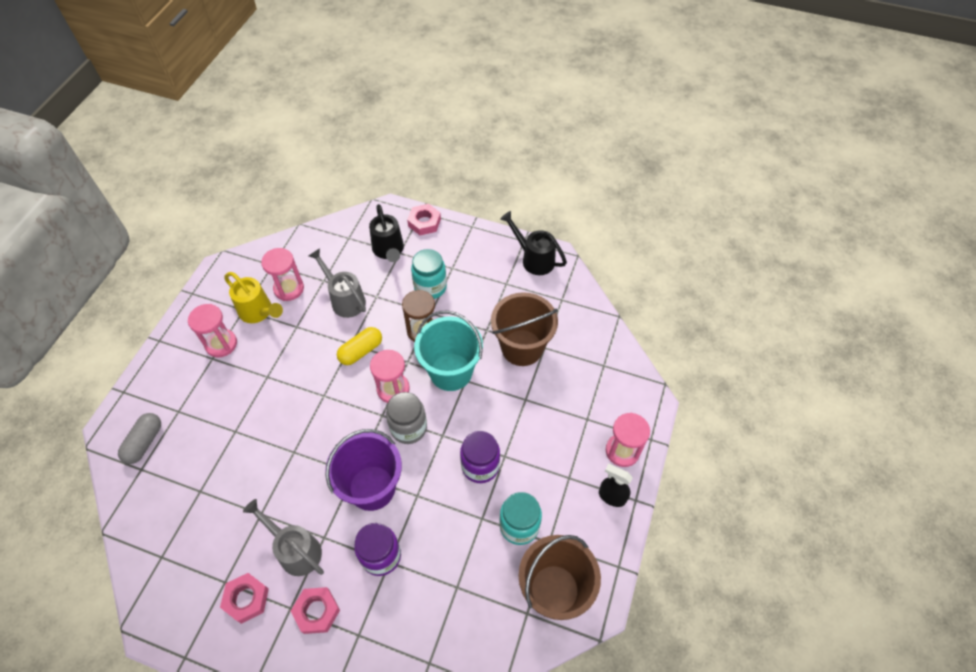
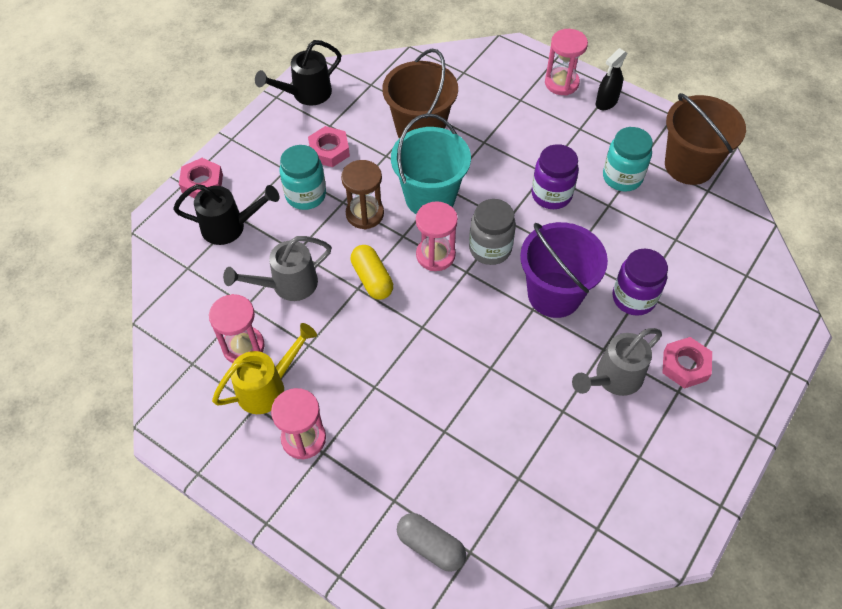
camera: 75 degrees left, 0 degrees up
(246, 599) = (662, 434): pink nut -> pink nut (329, 150)

